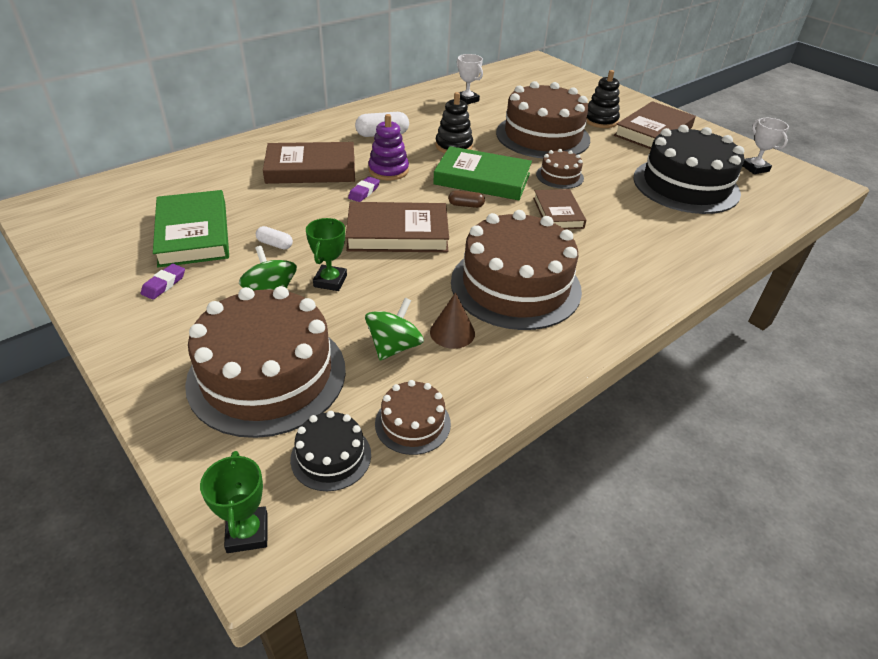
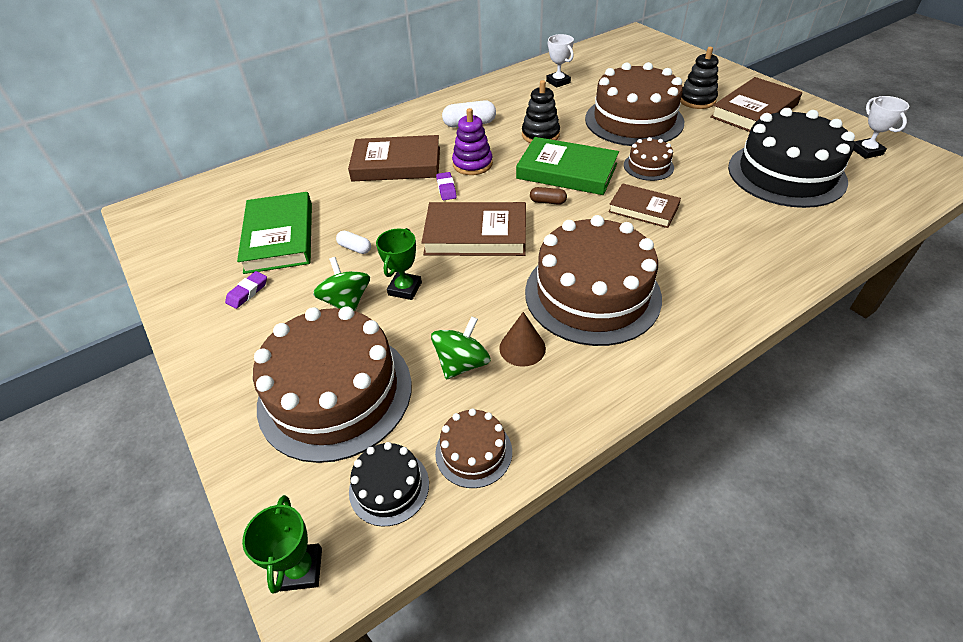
camera: 10 degrees right, 5 degrees up
(364, 192) = (446, 189): purple eraser -> purple eraser turned 45 degrees counterclockwise
(558, 213) = (643, 209): brown book -> brown book turned 60 degrees counterclockwise

